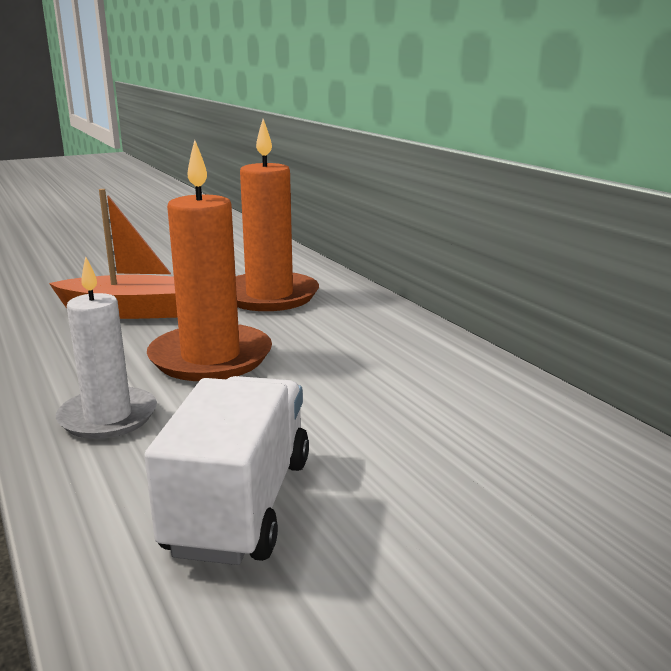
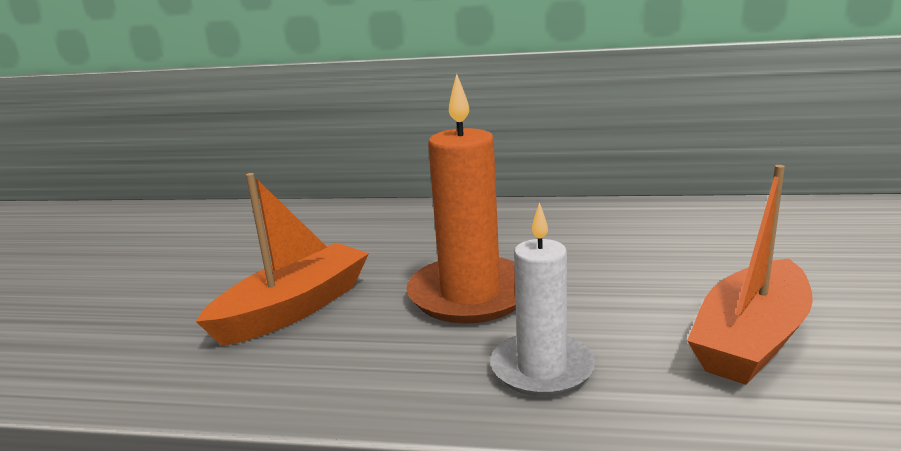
camera: 50 degrees left, 0 degrees up
(240, 504) = (751, 339): white truck -> orange boat
(269, 296) = (368, 240): orange candle -> none

